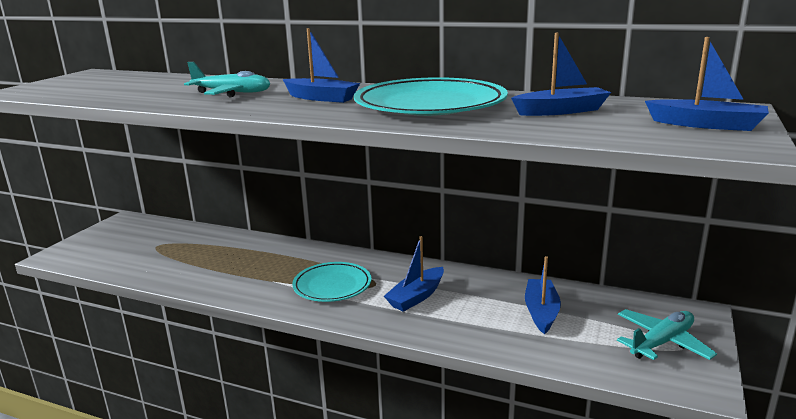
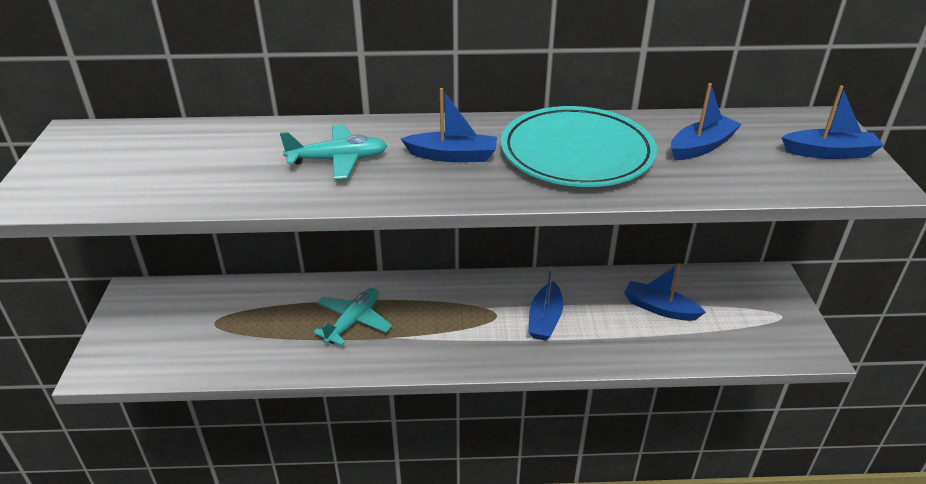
camera: 25 degrees left, 15 degrees up
(332, 285) = (456, 327): turquoise plate -> none
(541, 312) = (659, 308): blue boat -> blue boat turned 45 degrees counterclockwise
(662, 342) = (765, 315): turquoise plane -> turquoise plane (353, 321)

